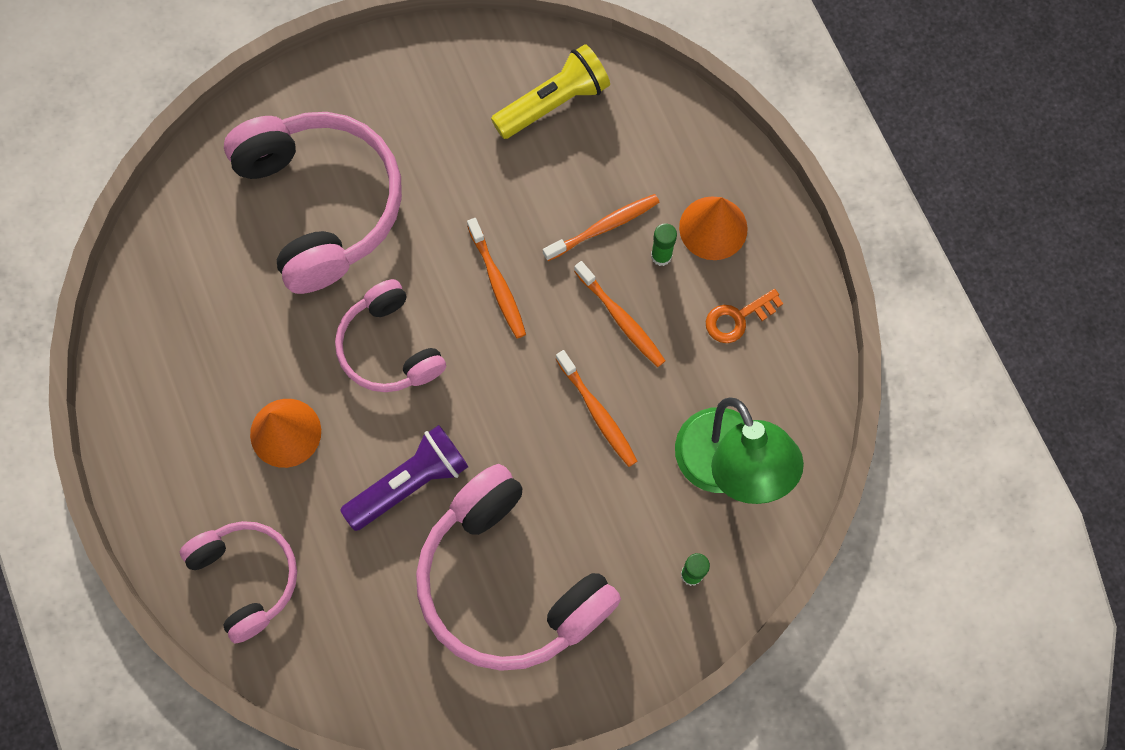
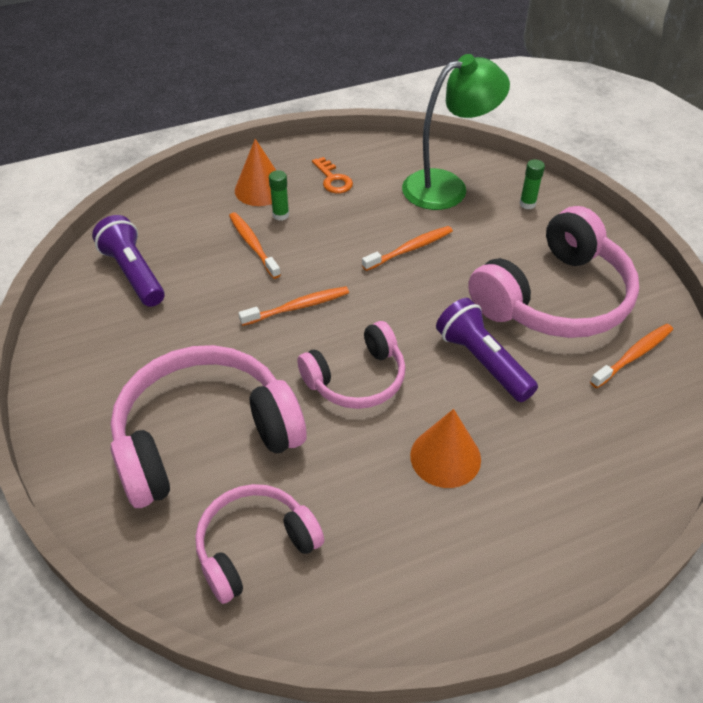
camera: 90 degrees left, 25 degrees down
(247, 577) = (595, 482): pink headphones -> pink headphones (255, 546)
(553, 102) = (133, 273): yellow flashlight -> purple flashlight
(621, 319) = (332, 236): orange toothbrush -> orange toothbrush (633, 355)

